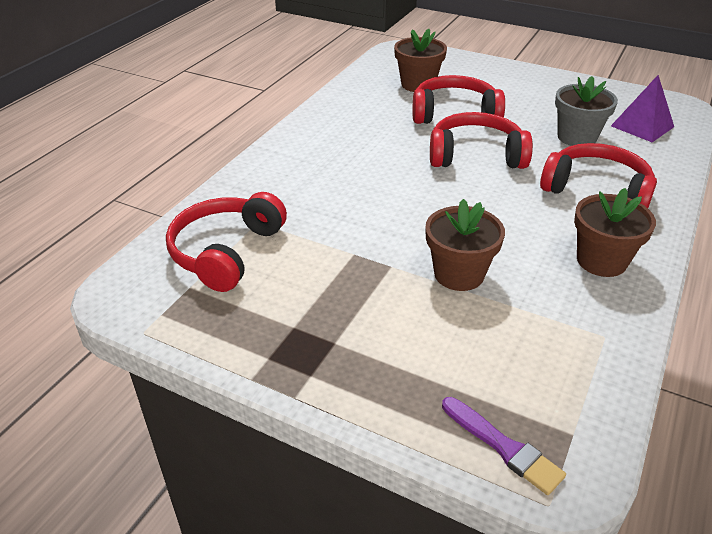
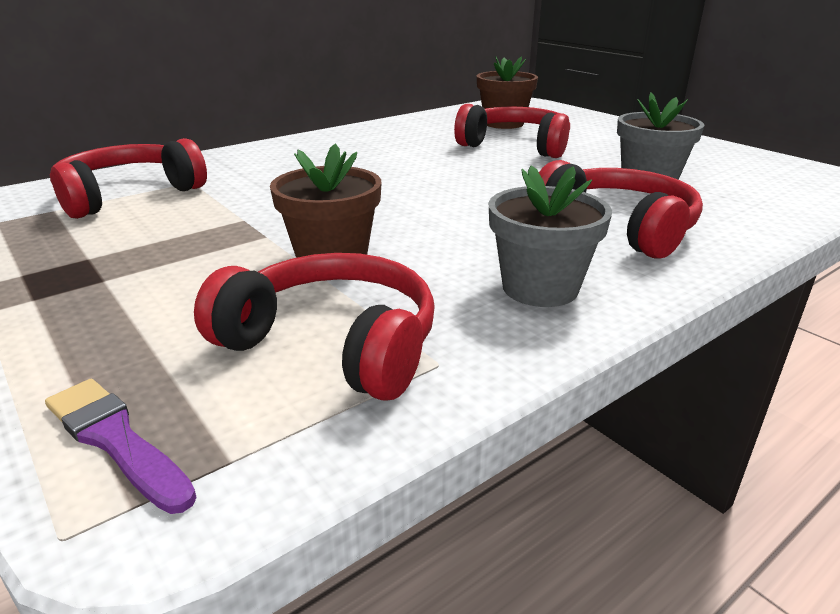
camera: 25 degrees right, 10 degrees down
(476, 155) = (496, 176): red headphones -> red headphones (332, 344)
(504, 447) = (116, 440): purple brush -> purple brush turned 150 degrees clockwise
(601, 261) = (540, 288): brown flower pot -> grey flower pot
(642, 126) = (757, 186): purple pyramid -> none

